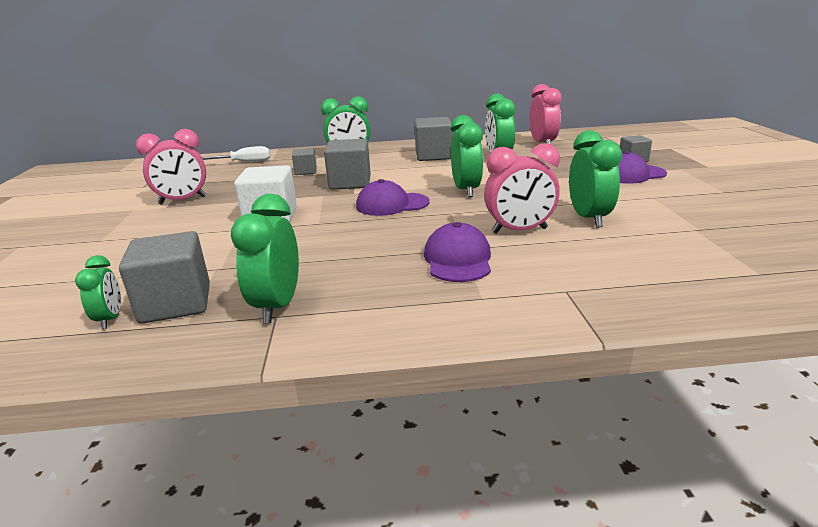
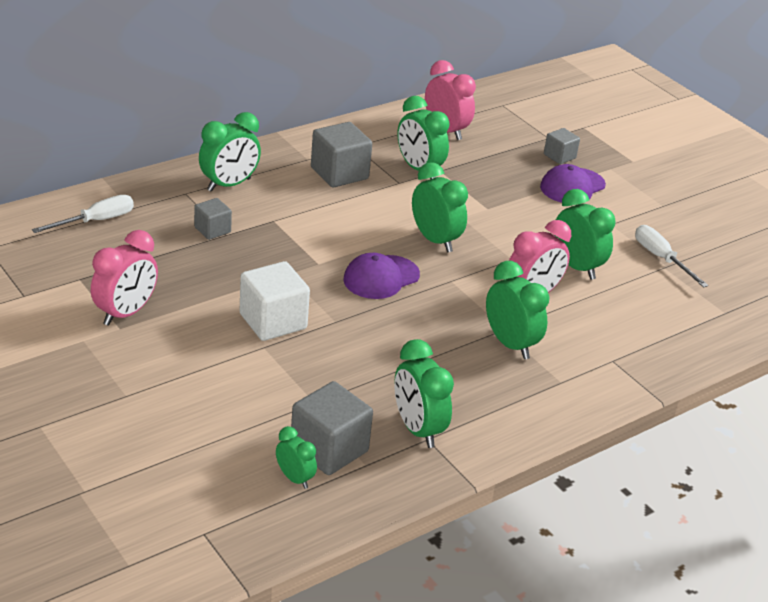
camera: 35 degrees left, 10 degrees up
(350, 183) = (294, 245): grey cube -> none
(458, 259) = (510, 344): purple cap -> green clock
(696, 223) = (661, 258): none -> white screwdriver

